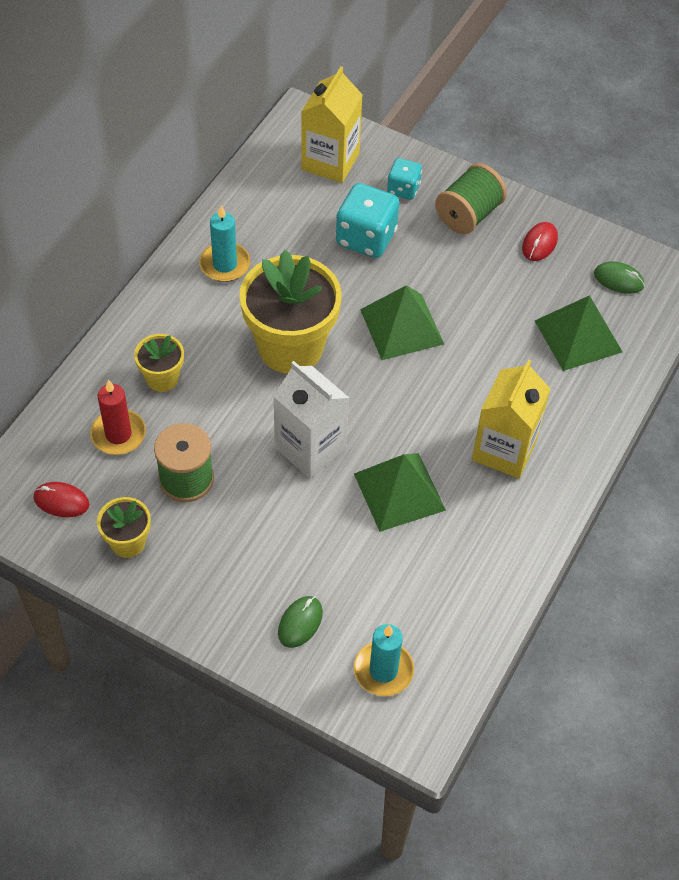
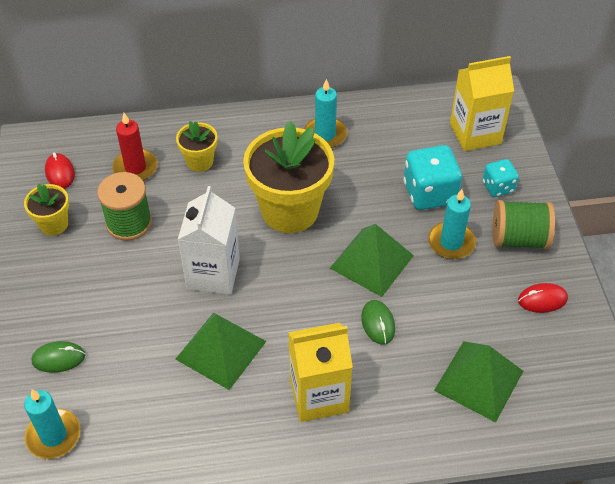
camera: 55 degrees right, 5 degrees down
(431, 260) = (451, 242): none -> turquoise candle
(618, 279) = (566, 375): green mouse -> green mouse (378, 323)

